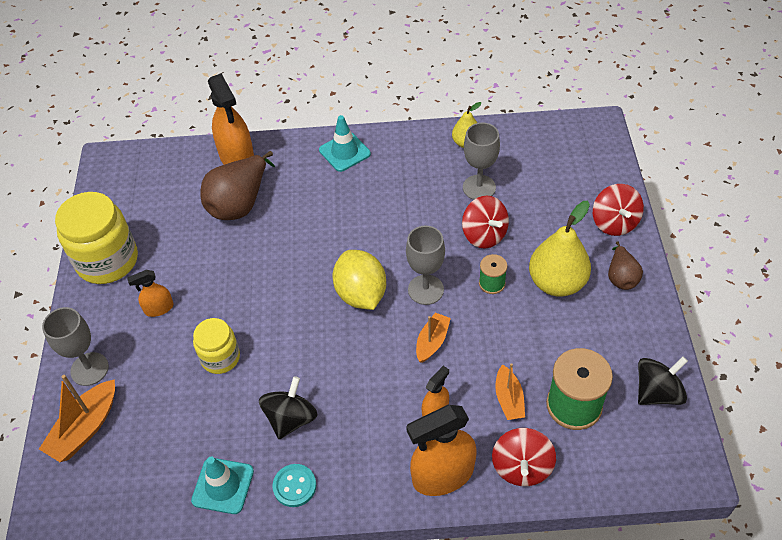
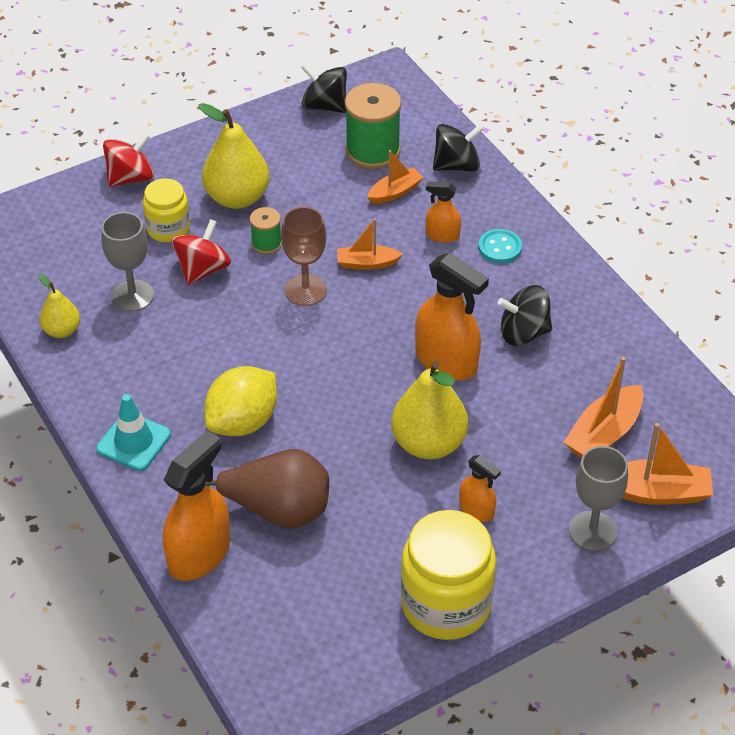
camera: 120 degrees left, 5 degrees down
(159, 422) = (604, 434): none -> orange boat
(220, 357) = (498, 421): yellow jar -> yellow jar (168, 229)
(223, 486) = (625, 351): turquoise traffic cone -> none
(232, 305) = (428, 443): none -> yellow pear
(294, 486) = (585, 301): turquoise button -> turquoise button (500, 247)
(361, 294) = (343, 339): yellow lemon -> yellow lemon (243, 422)
(425, 289) = (305, 290): grey goblet -> brown goblet
(442, 475) = (500, 210): orange spray bottle -> orange spray bottle (446, 361)
(521, 467) = (456, 165): red spinning top -> black spinning top
(621, 277) = (203, 156): brown pear -> none

